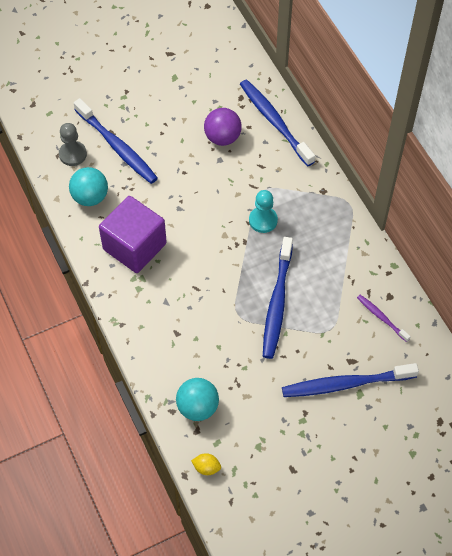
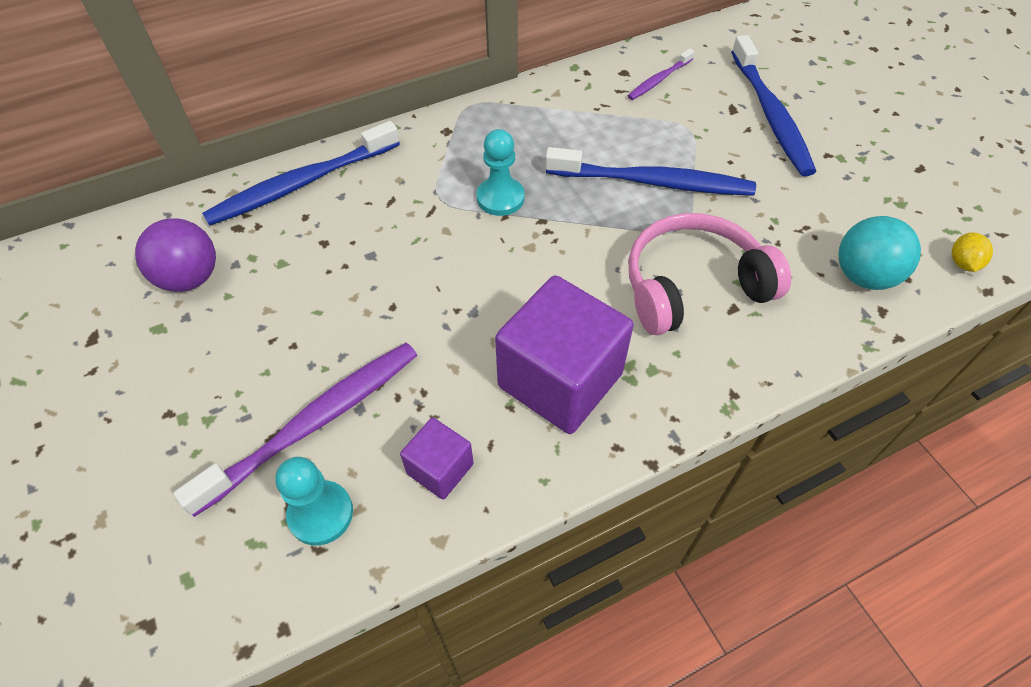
camera: 90 degrees left, 5 degrees down
(73, 154) = (321, 514): grey pawn -> turquoise pawn
(90, 197) = (440, 469): turquoise ball -> purple cube
(117, 146) = (313, 424): blue toothbrush -> purple toothbrush
(193, 314) = (693, 286): none -> pink headphones
(222, 137) = (322, 251): purple ball -> purple ball (190, 278)

